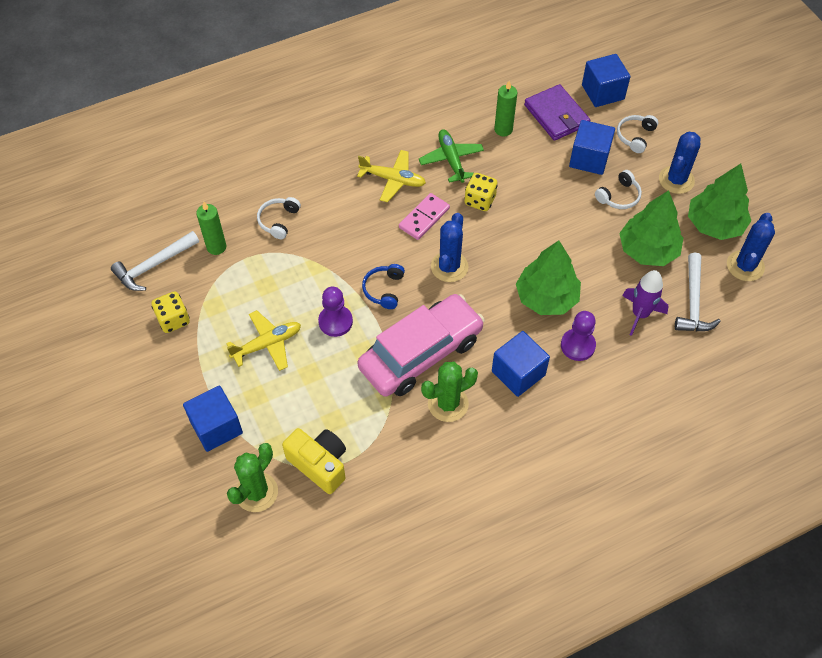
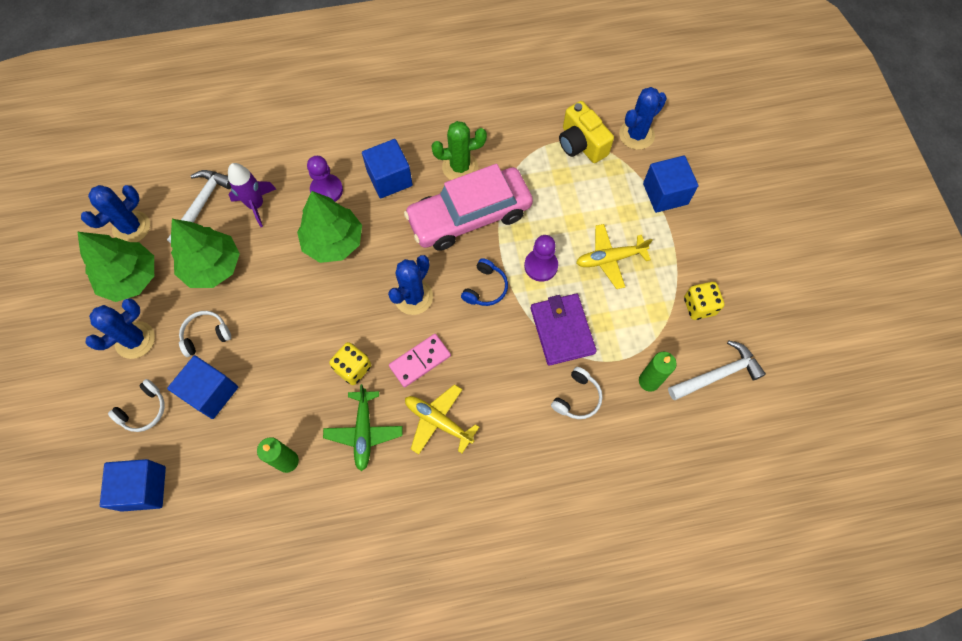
camera: 165 degrees left, 10 degrees up
(256, 492) = (636, 135): green cactus -> blue cactus
(556, 115) = (216, 466): purple wallet -> purple wallet (562, 330)

